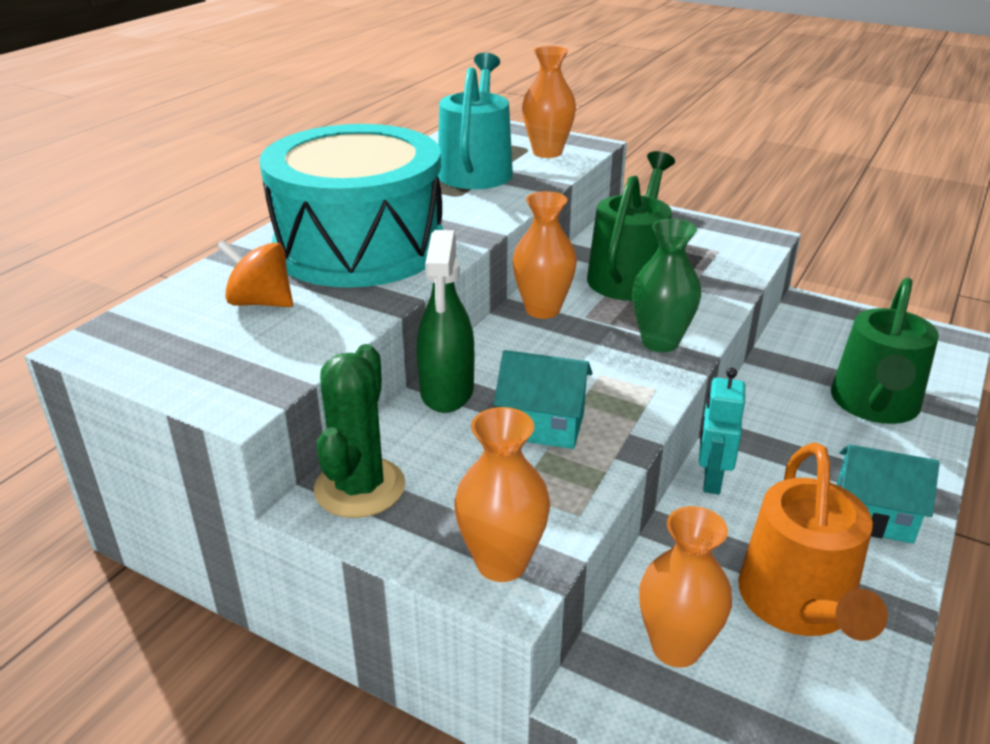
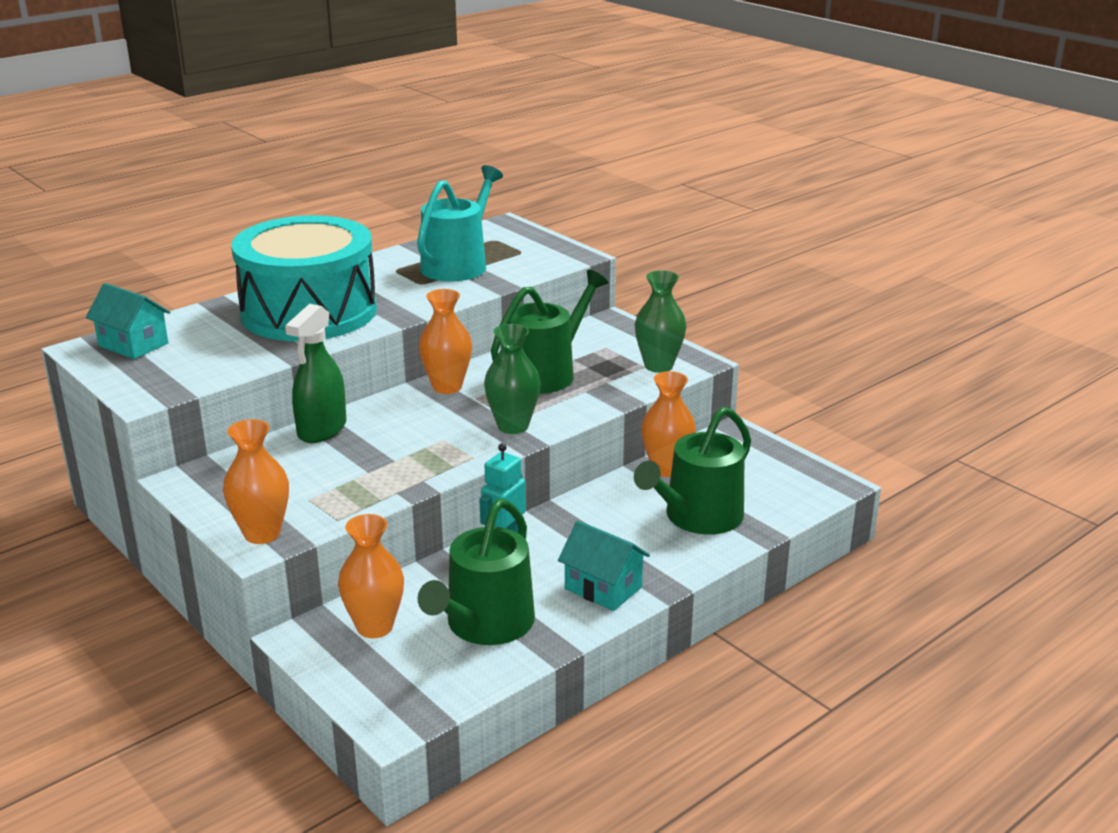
camera: 20 degrees right, 5 degrees down
(261, 302) = (208, 340): orange spinning top -> none
(360, 488) = (212, 475): green cactus -> none
(542, 425) = (367, 463): turquoise house -> turquoise house (133, 345)
(547, 152) = (533, 257): orange vase -> orange vase (666, 469)
(732, 248) = (658, 366): none -> green vase
(799, 604) = (485, 625): orange watering can -> green watering can

